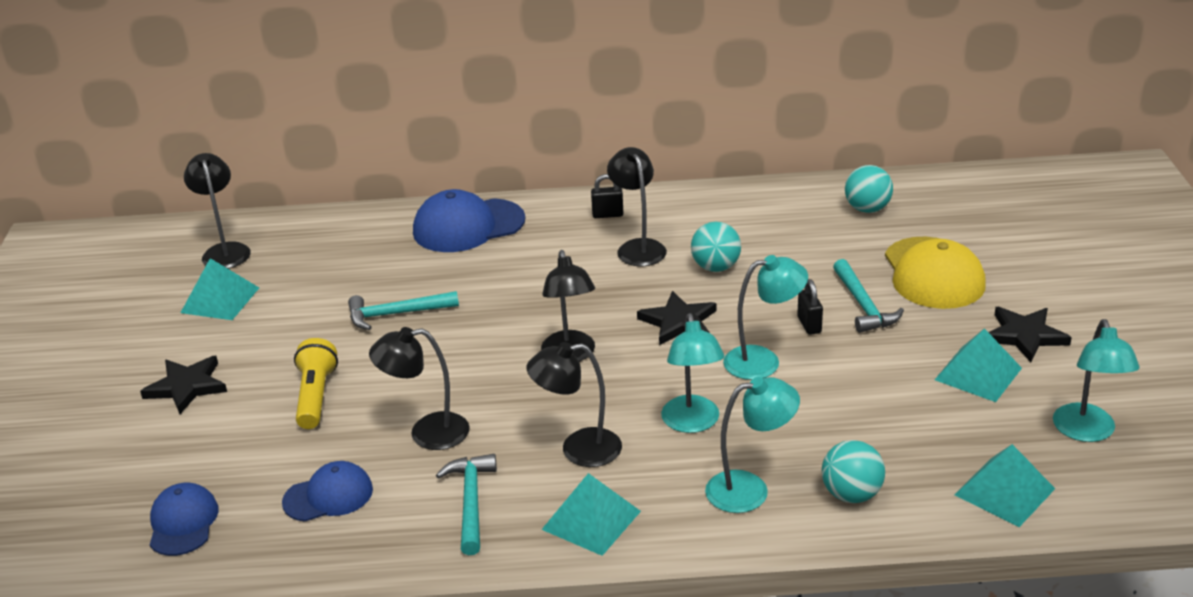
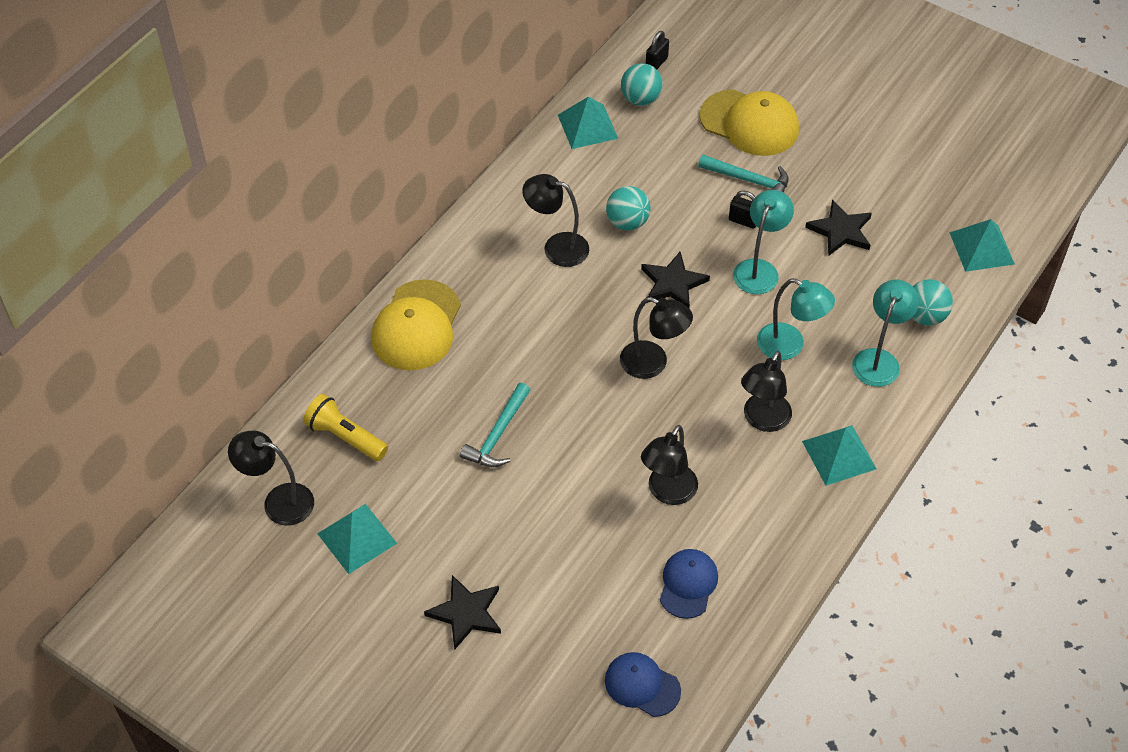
camera: 55 degrees left, 20 degrees up
(315, 396) = (559, 536): yellow flashlight -> yellow flashlight (345, 437)
(468, 226) = (416, 326): blue cap -> yellow cap
(471, 502) = (765, 507): turquoise hammer -> none
(607, 215) = (493, 236): black padlock -> black padlock (656, 63)
(978, 374) = (870, 180): turquoise pyramid -> turquoise pyramid (587, 126)
(1024, 336) = (854, 132): black star -> black star (840, 231)
(1086, 432) = (965, 175): turquoise lamp -> none

